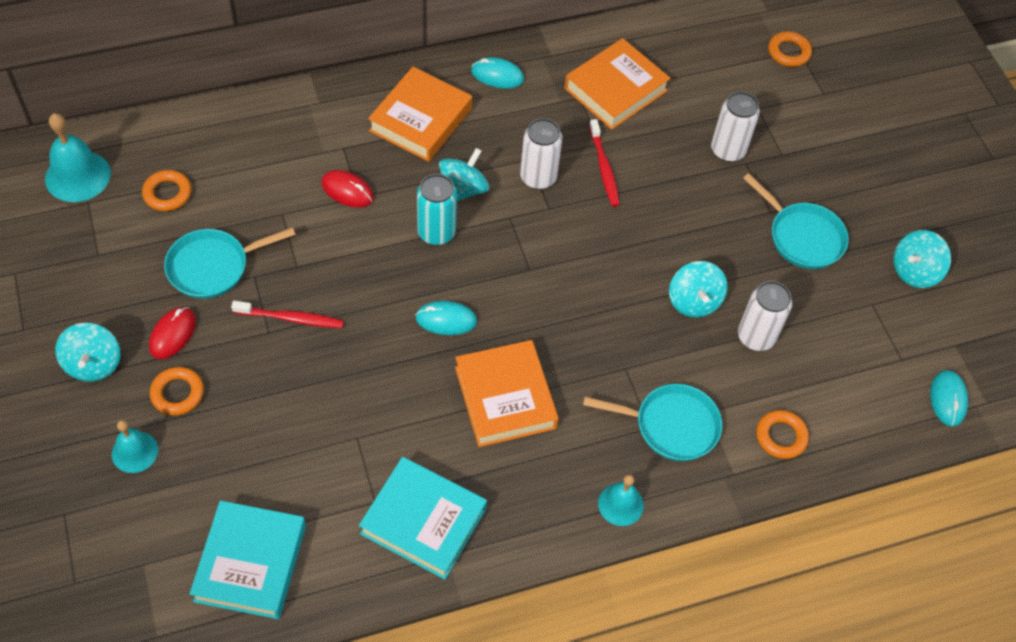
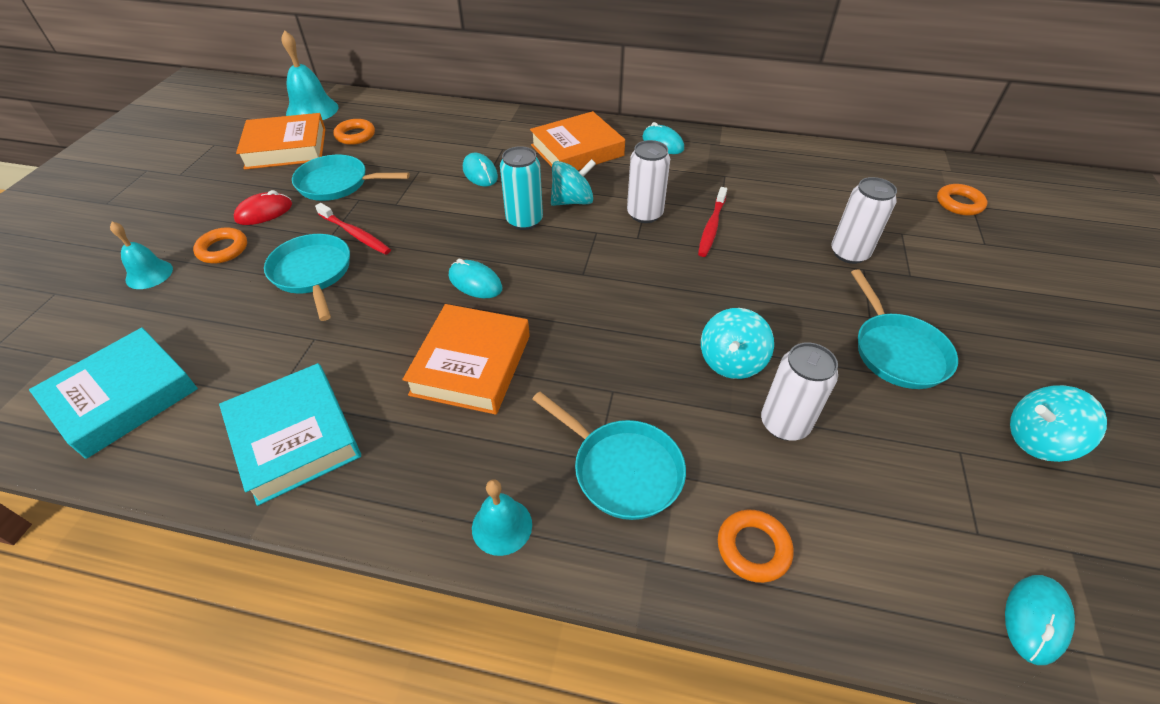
camera: 35 degrees right, 10 degrees down
(93, 364) = (194, 209): turquoise spinning top -> none
(292, 378) = (313, 273): none -> turquoise pan
(347, 191) = (480, 173): red mouse -> turquoise mouse
(615, 89) = (762, 180): orange book -> orange book (286, 148)

